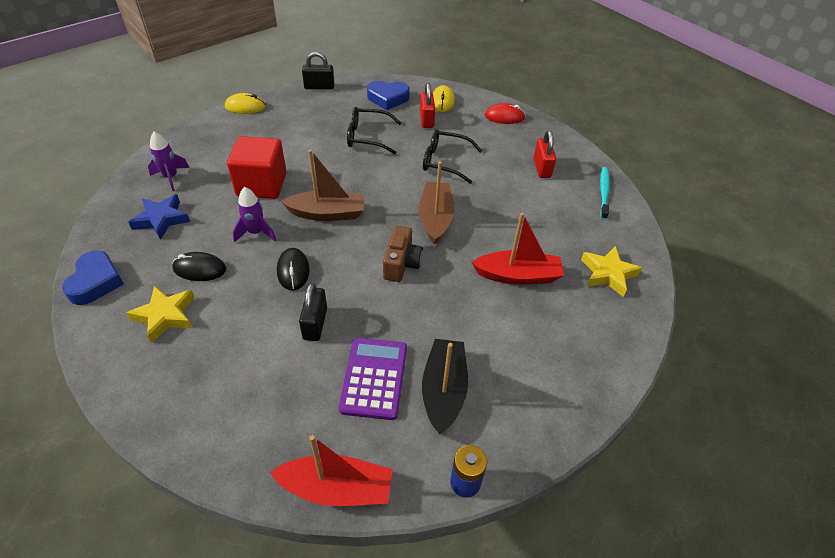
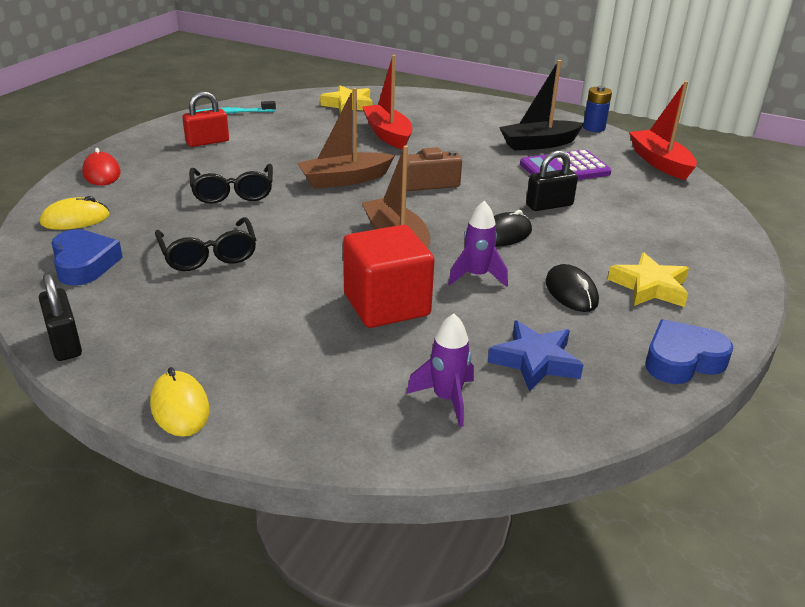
camera: 115 degrees left, 15 degrees down
(426, 119) = (135, 221): red padlock -> none

